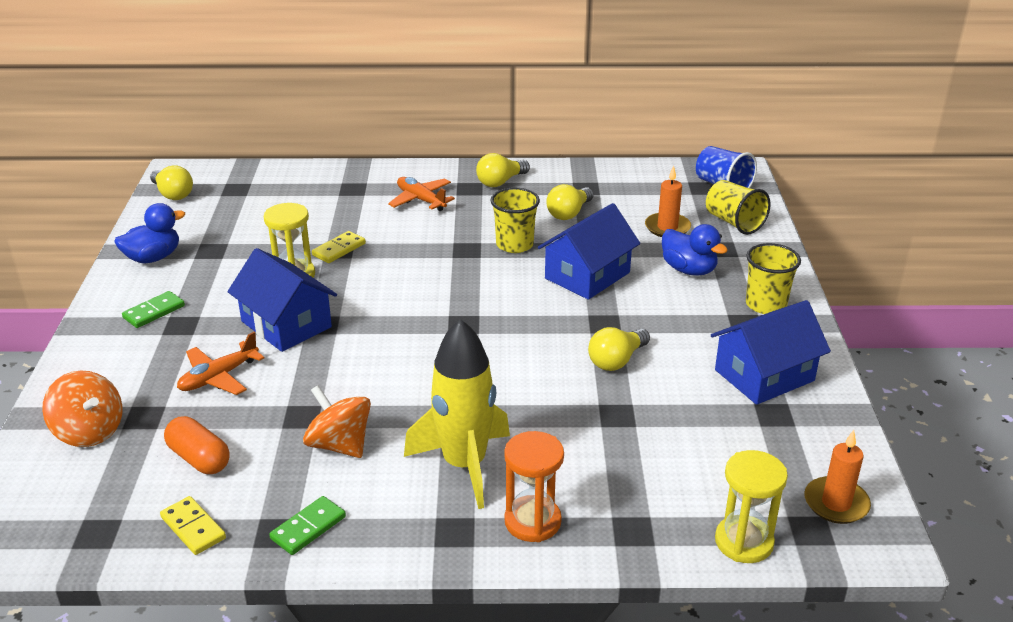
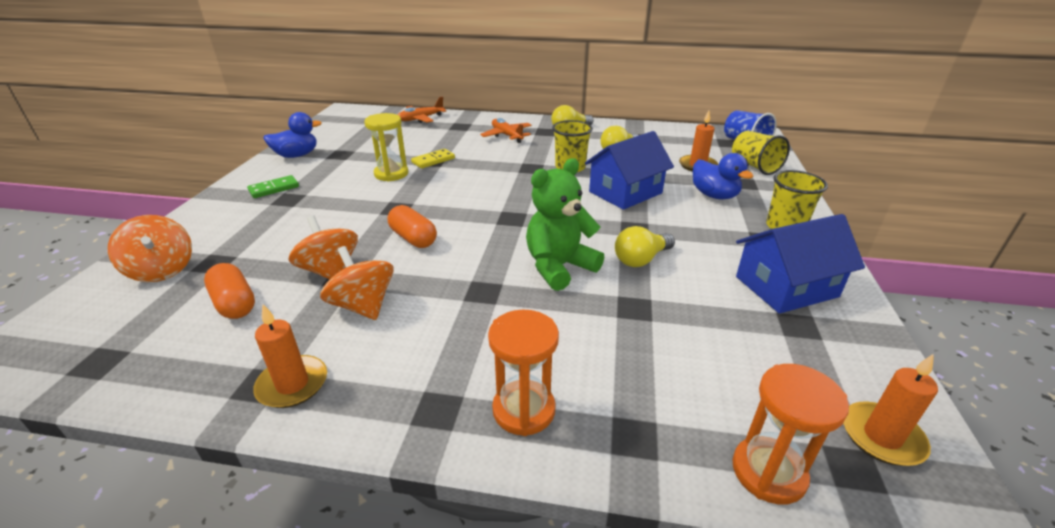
camera: 10 degrees right, 0 degrees up
(173, 194) = (334, 121): yellow light bulb -> none
(193, 528) = (186, 369): yellow domino -> none
(219, 377) = (293, 239): orange plane -> orange plane (420, 119)
(284, 411) = (330, 271): none -> orange spinning top
(286, 324) = (368, 206): blue house -> none
(308, 528) = (292, 384): green domino -> orange candle
(359, 362) = (413, 238): none -> orange capsule
(464, 465) = (472, 339): yellow rocket -> none
(532, 379) = (559, 267): none -> green teddy bear
(744, 542) = (768, 472): yellow hourglass -> orange hourglass

